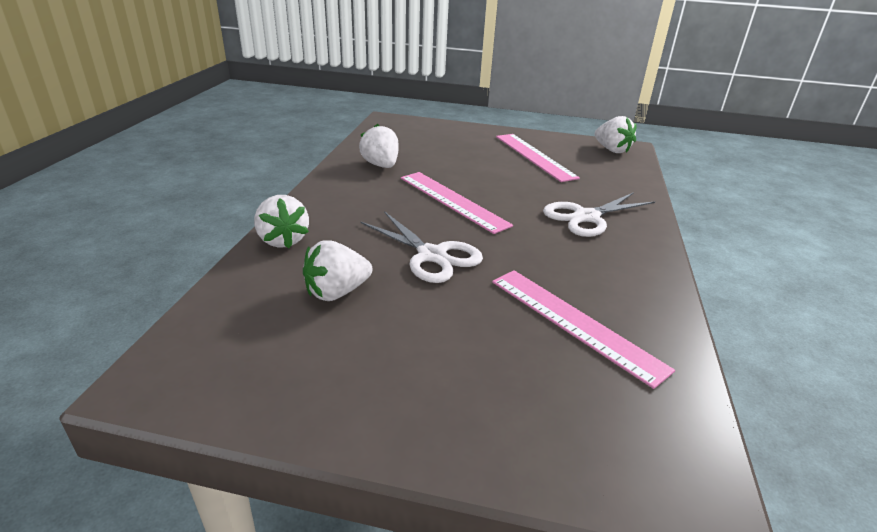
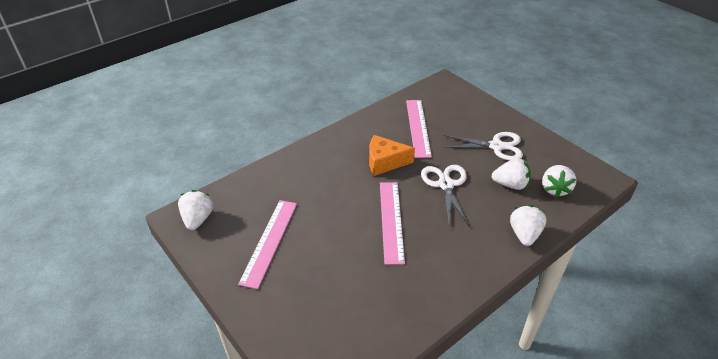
camera: 140 degrees left, 10 degrees up
(381, 165) = (405, 291): white strawberry -> white strawberry (555, 189)
(542, 250) = (385, 162): none -> orange cheese
(587, 217) = (328, 170): white scissors -> white scissors (496, 146)

